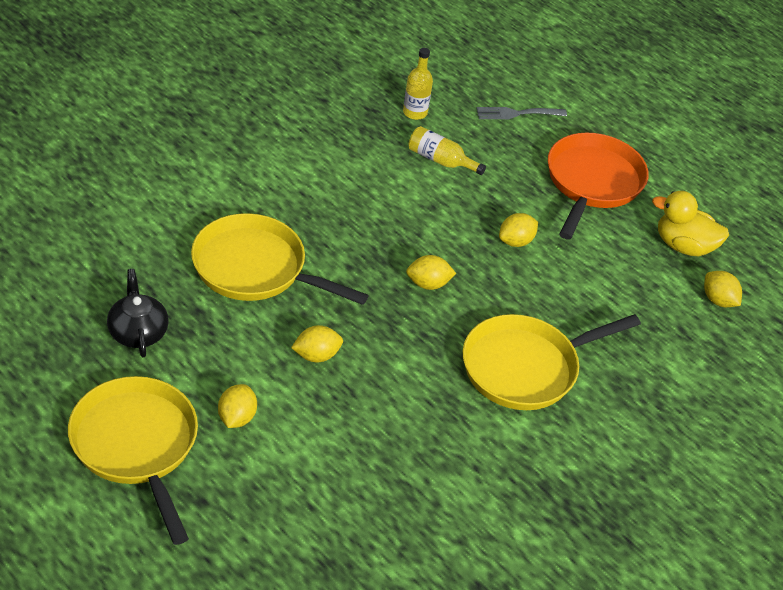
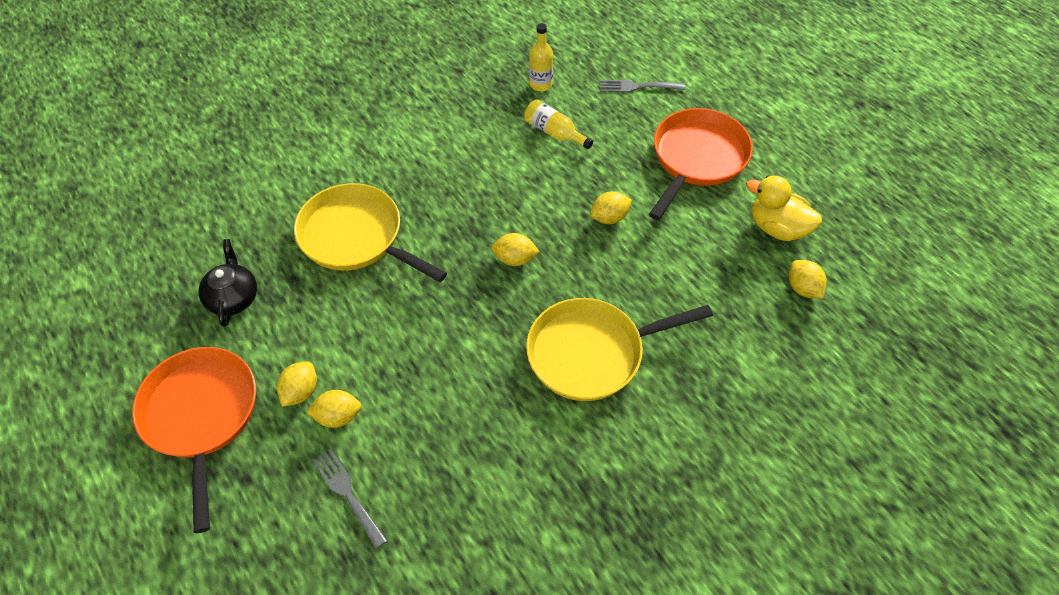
camera: 15 degrees right, 10 degrees up
(136, 446) = (201, 416): yellow pan -> orange pan
(311, 507) = (347, 494): none -> grey fork
(316, 355) = (391, 330): yellow lemon -> yellow lemon (338, 416)

